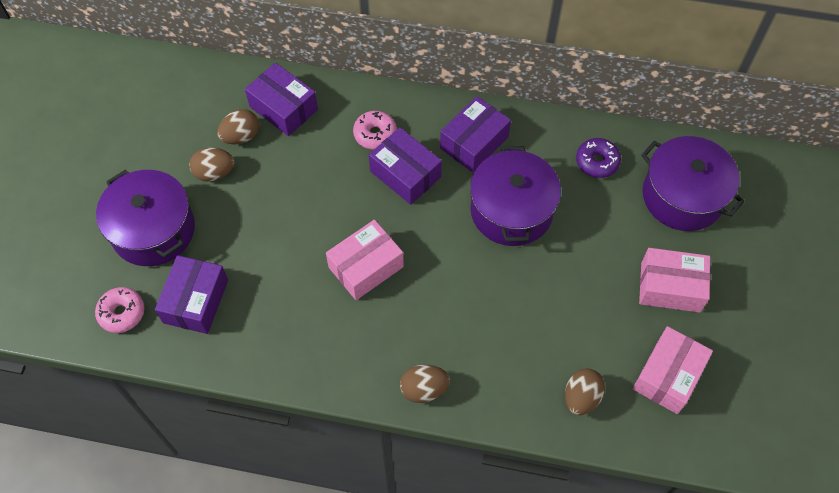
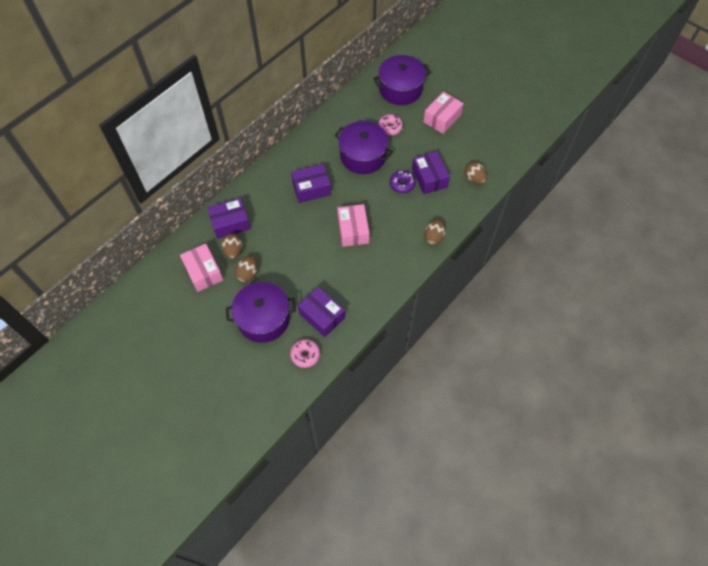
camera: 60 degrees left, 0 degrees up
(375, 134) = (278, 190): pink donut -> pink donut (390, 127)
(474, 143) = (314, 152): purple box -> purple box (429, 178)
(597, 162) = (360, 110): purple donut -> purple donut (402, 184)
(668, 376) = (483, 142): pink box -> pink box (203, 272)

